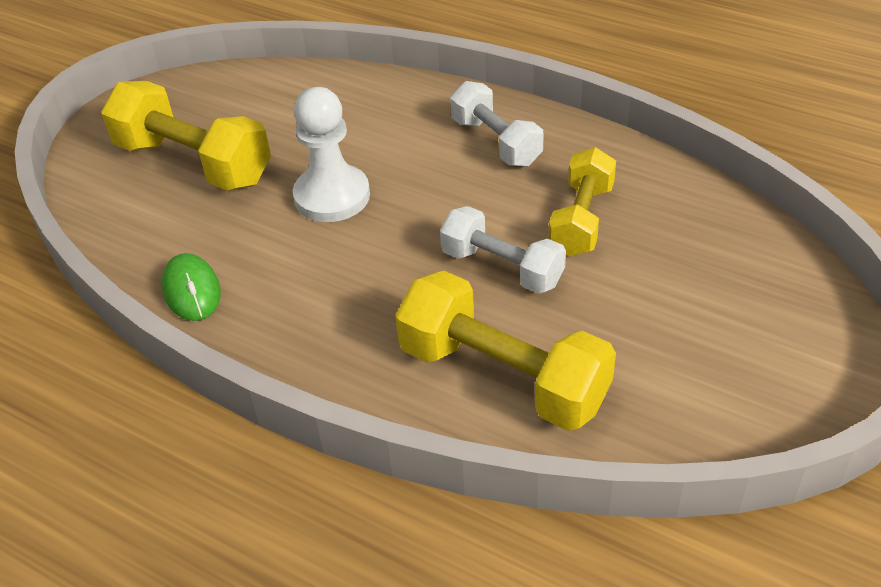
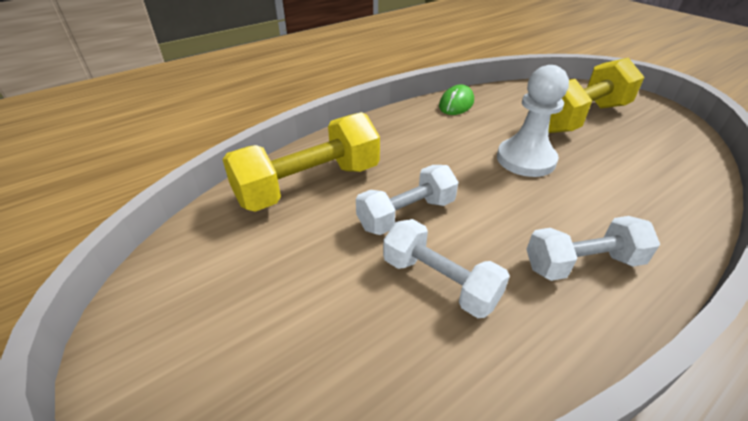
camera: 110 degrees right, 5 degrees down
(192, 291) = (456, 104): green mouse -> green mouse turned 60 degrees counterclockwise
(581, 220) = (439, 282): yellow dumbbell -> white dumbbell

